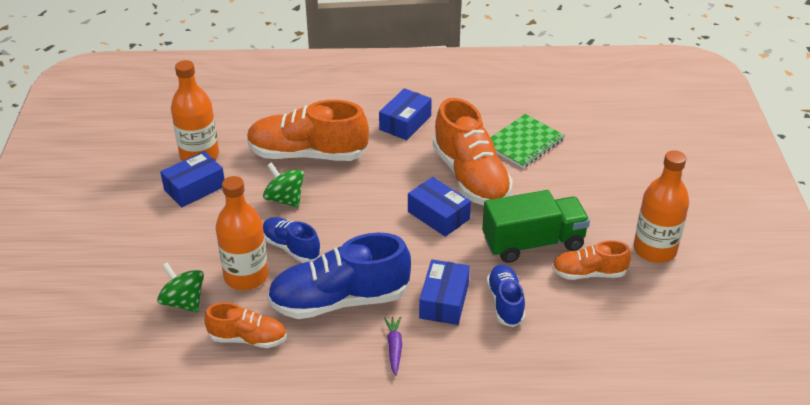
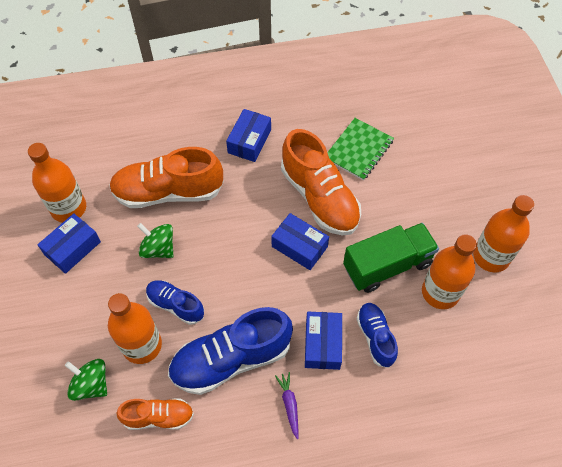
camera: 10 degrees left, 20 degrees up
(588, 273) = (440, 292): orange shoe -> orange bottle

